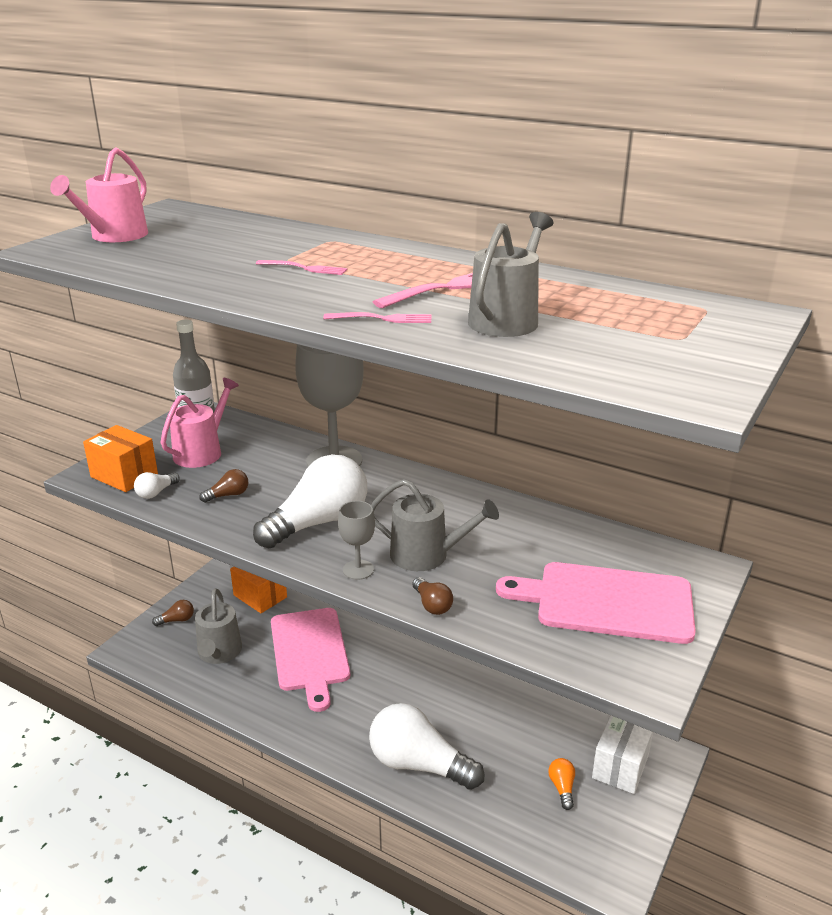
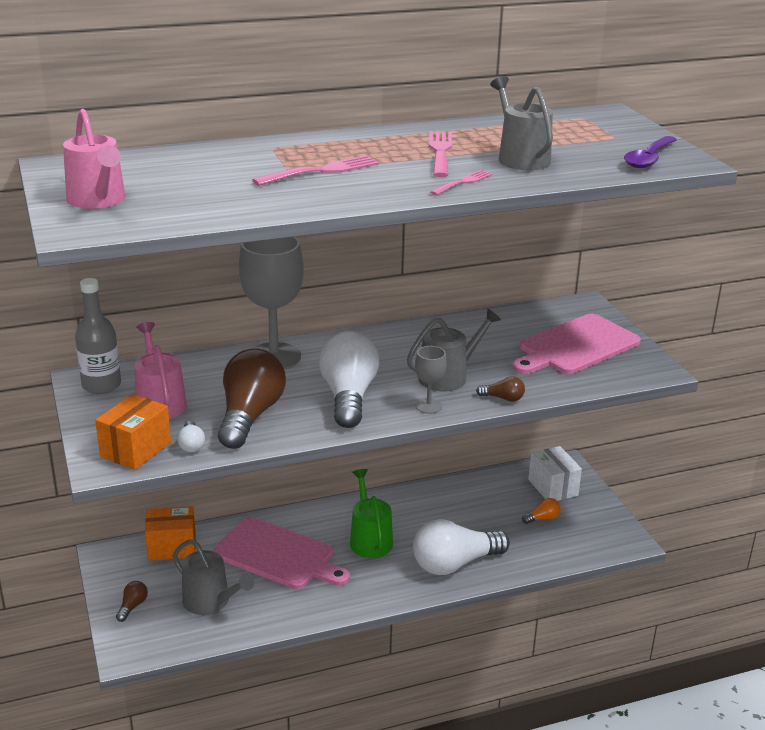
camera: 50 degrees left, 0 degrees up
(124, 475) = (136, 449): orange box -> orange box turned 45 degrees counterclockwise
(228, 495) = (250, 416): brown light bulb -> brown light bulb, size x2.41
(304, 268) = (321, 171): pink fork -> pink fork, size x1.60
(388, 690) = (369, 539): none -> green watering can
(562, 788) = (542, 518): orange light bulb -> orange light bulb turned 120 degrees clockwise
(653, 373) = (648, 159): none -> purple spoon

